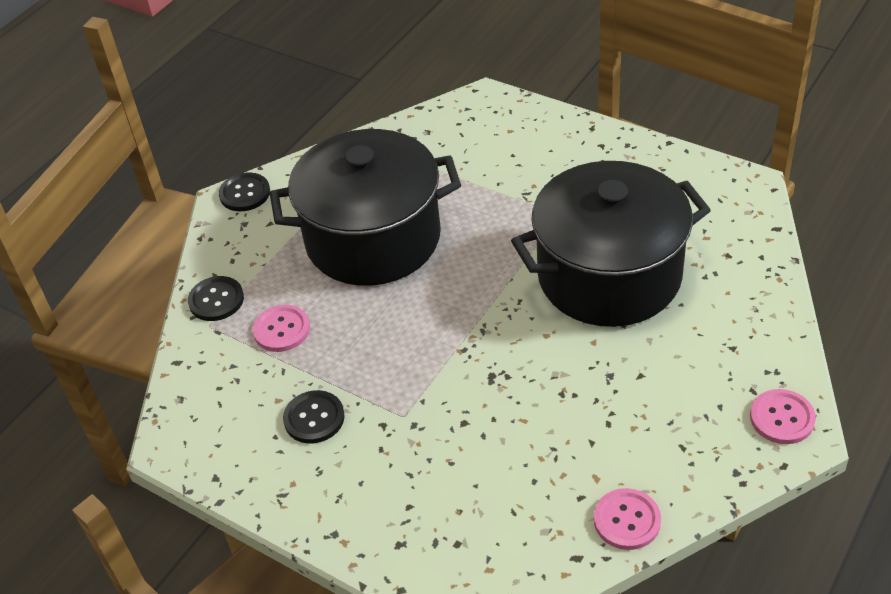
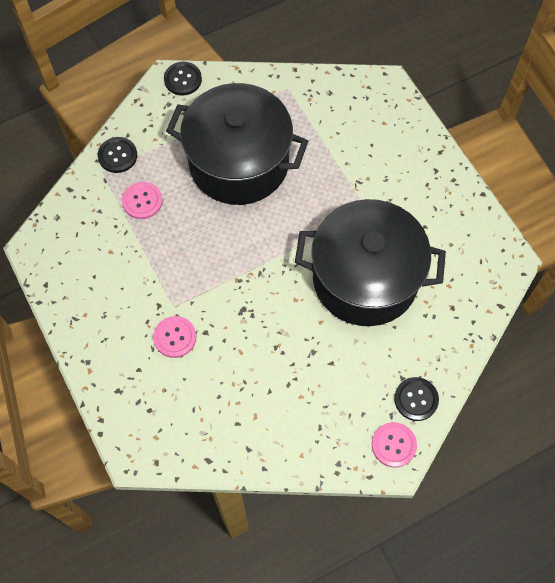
camera: 25 degrees right, 20 degrees up
(314, 418) = (123, 277): black button -> black button (416, 399)
(627, 520) = (252, 455): pink button -> pink button (175, 337)

